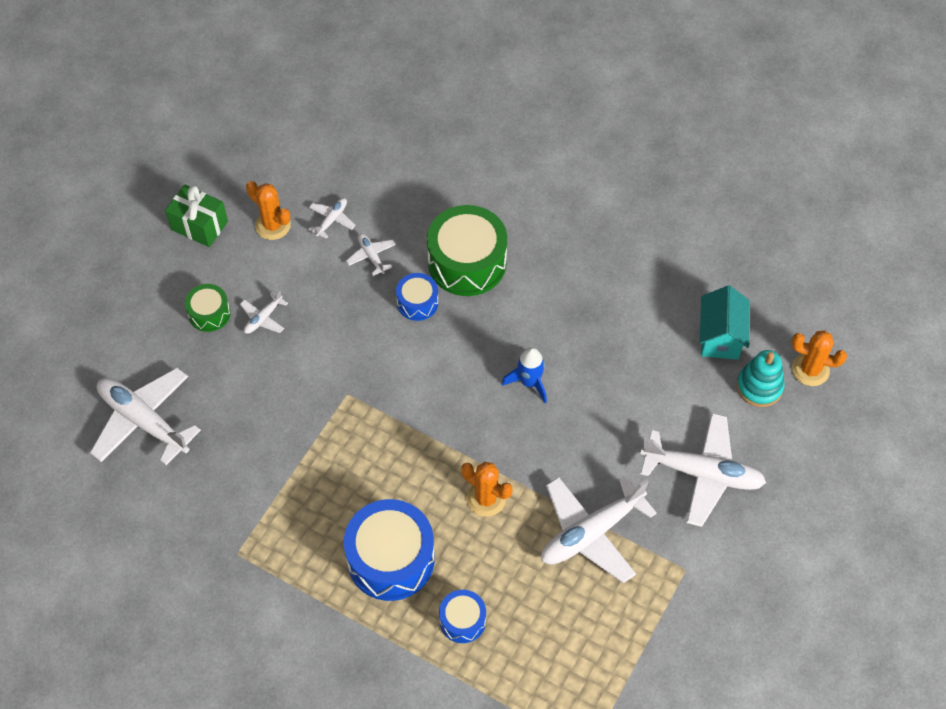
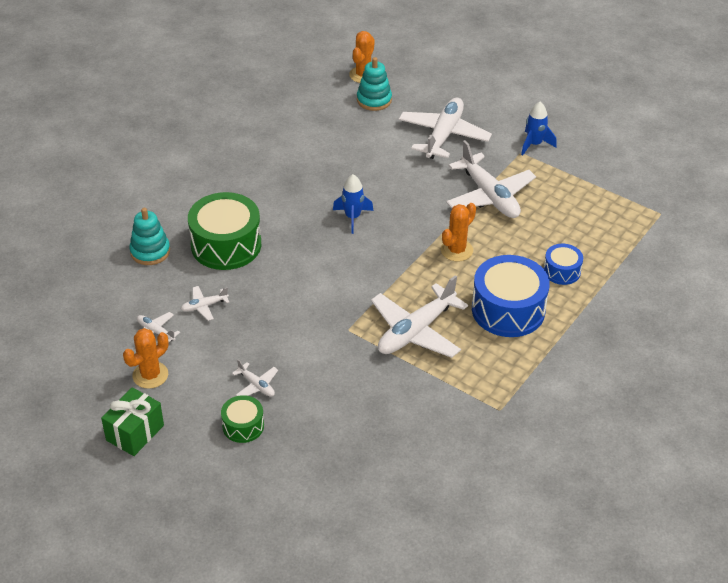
camera: 85 degrees left, 15 degrees down
(143, 421) = (357, 478): white plane -> white plane (416, 331)
(417, 302) = (261, 279): blue drum -> none
(448, 195) = (150, 251): none -> turquoise stacking toy
(705, 587) = (534, 144): none -> blue rocket
(720, 337) = (327, 113): turquoise house -> none

